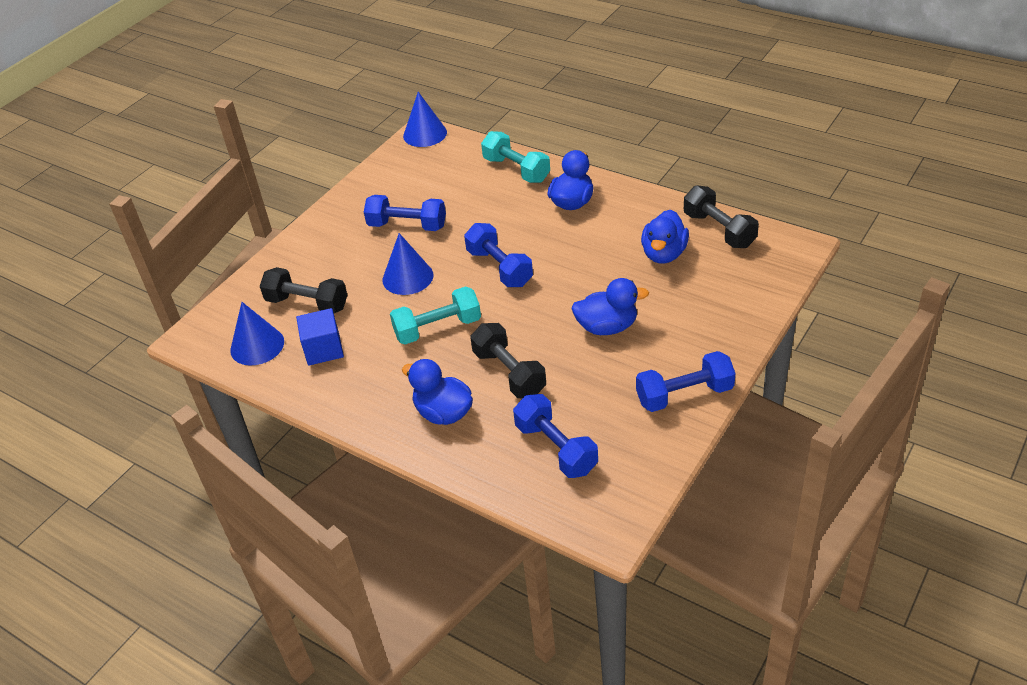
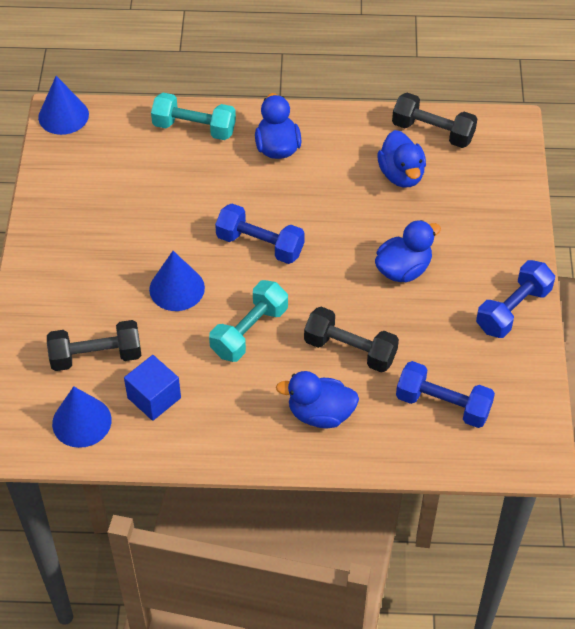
camera: 35 degrees left, 10 degrees up
(407, 226) = (130, 231): blue dumbbell -> none

